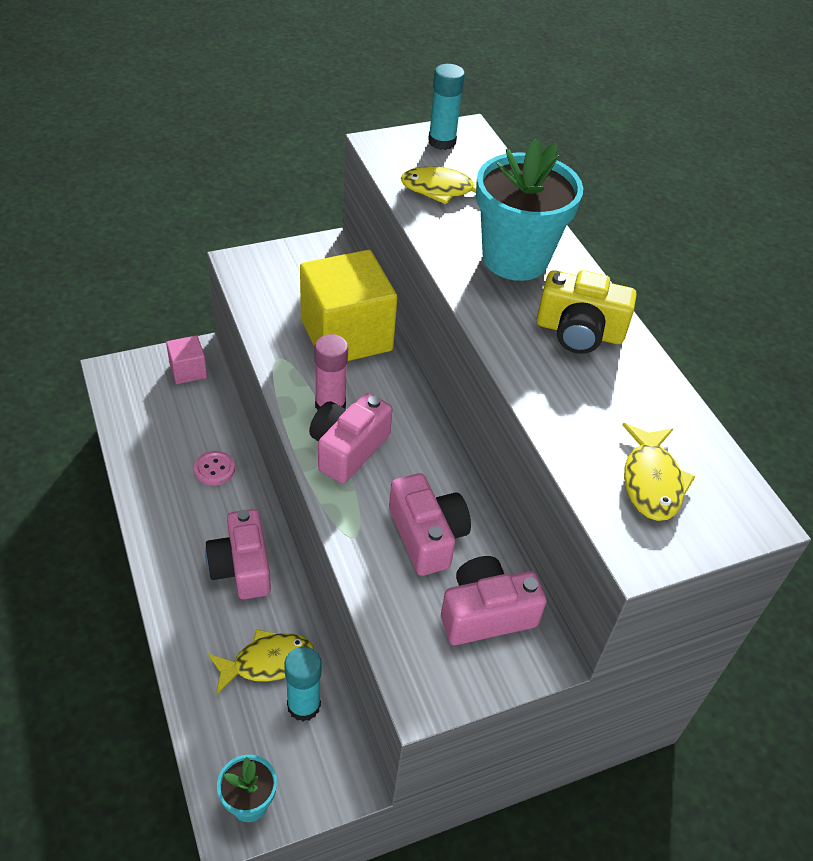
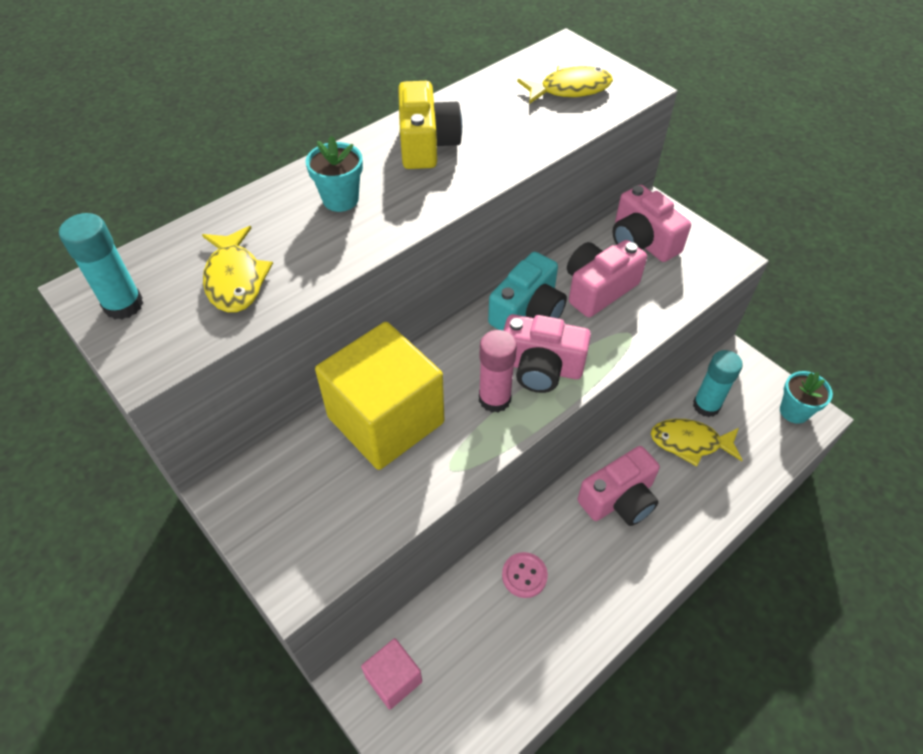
camera: 105 degrees left, 5 degrees up
(267, 662) = (690, 443): yellow fish -> yellow fish turned 45 degrees counterclockwise
(421, 465) = (527, 312): none -> turquoise camera
(515, 259) = (340, 199): turquoise flower pot -> turquoise flower pot, size x0.51

